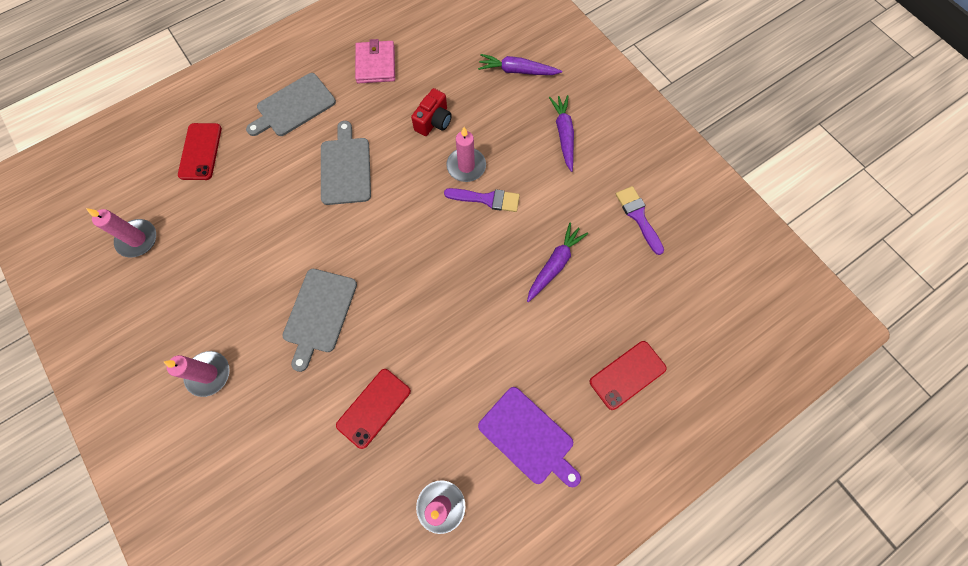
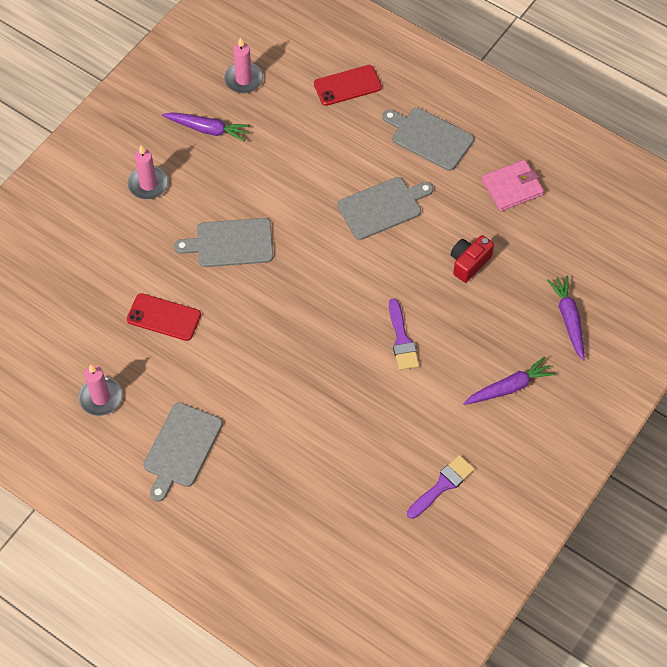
camera: 70 degrees right, 10 degrees down
(434, 121) = (469, 263): red camera -> red camera turned 120 degrees clockwise
(466, 166) = (430, 309): pink candle -> none
(528, 437) = (181, 448): purple cutting board -> grey cutting board
(554, 264) = (356, 421): purple carrot -> purple carrot (207, 129)
(627, 375) = (269, 517): red phone -> none

